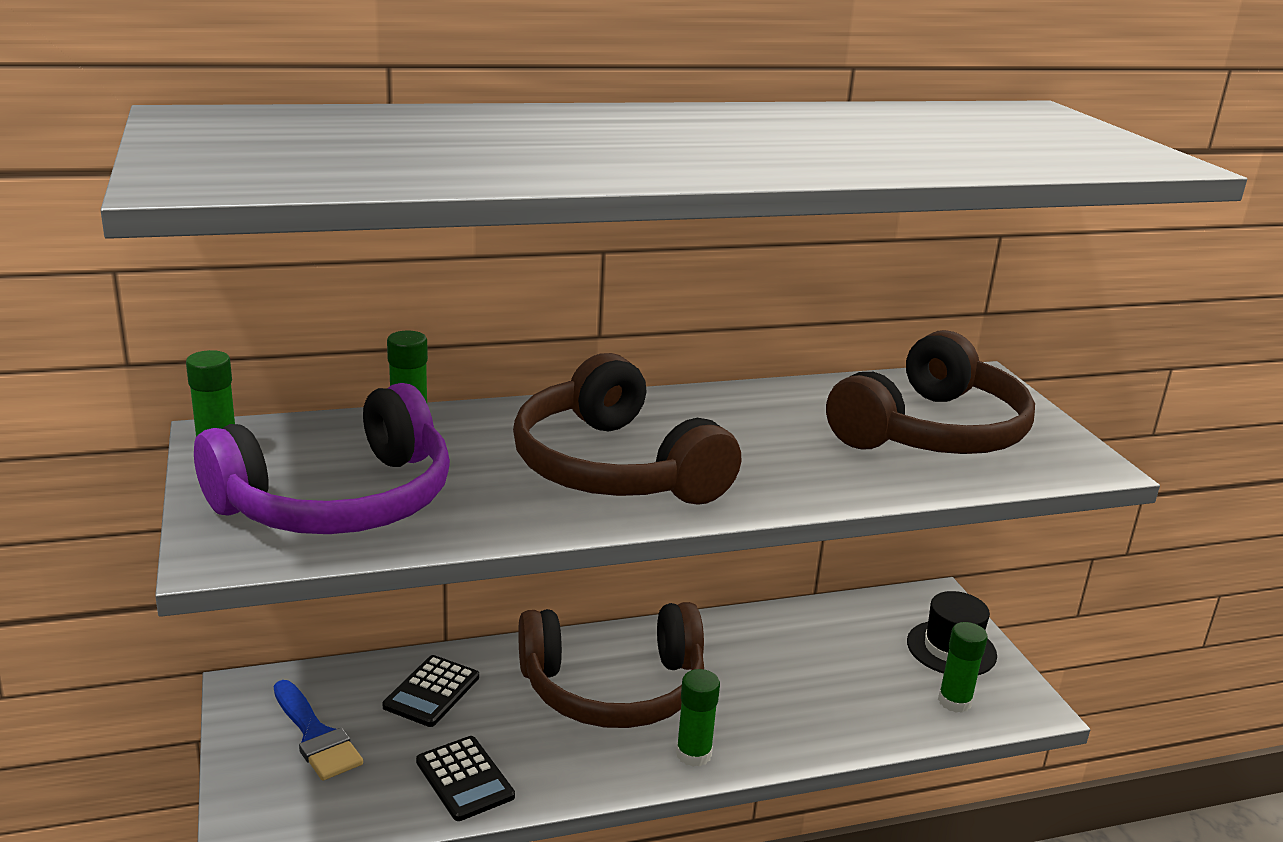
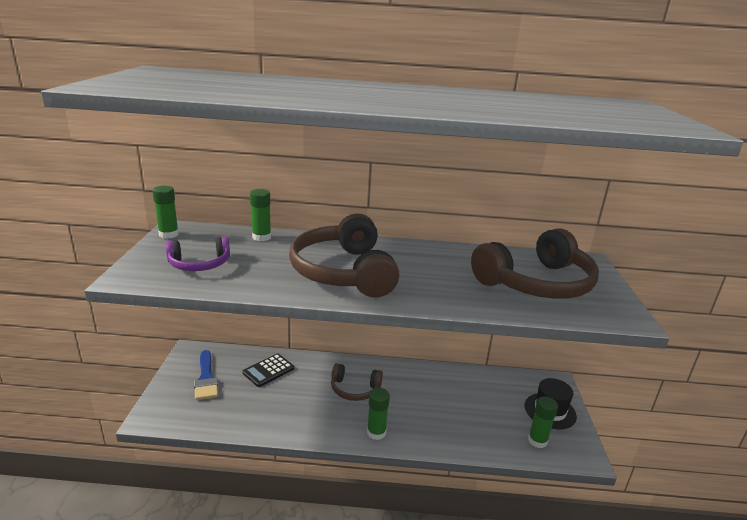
camera: 20 degrees right, 0 degrees up
(339, 501) = (199, 264): purple headphones -> purple headphones, size x0.53
(465, 779) = (258, 416): black calculator -> none
(613, 688) = (354, 389): brown headphones -> brown headphones, size x0.53

